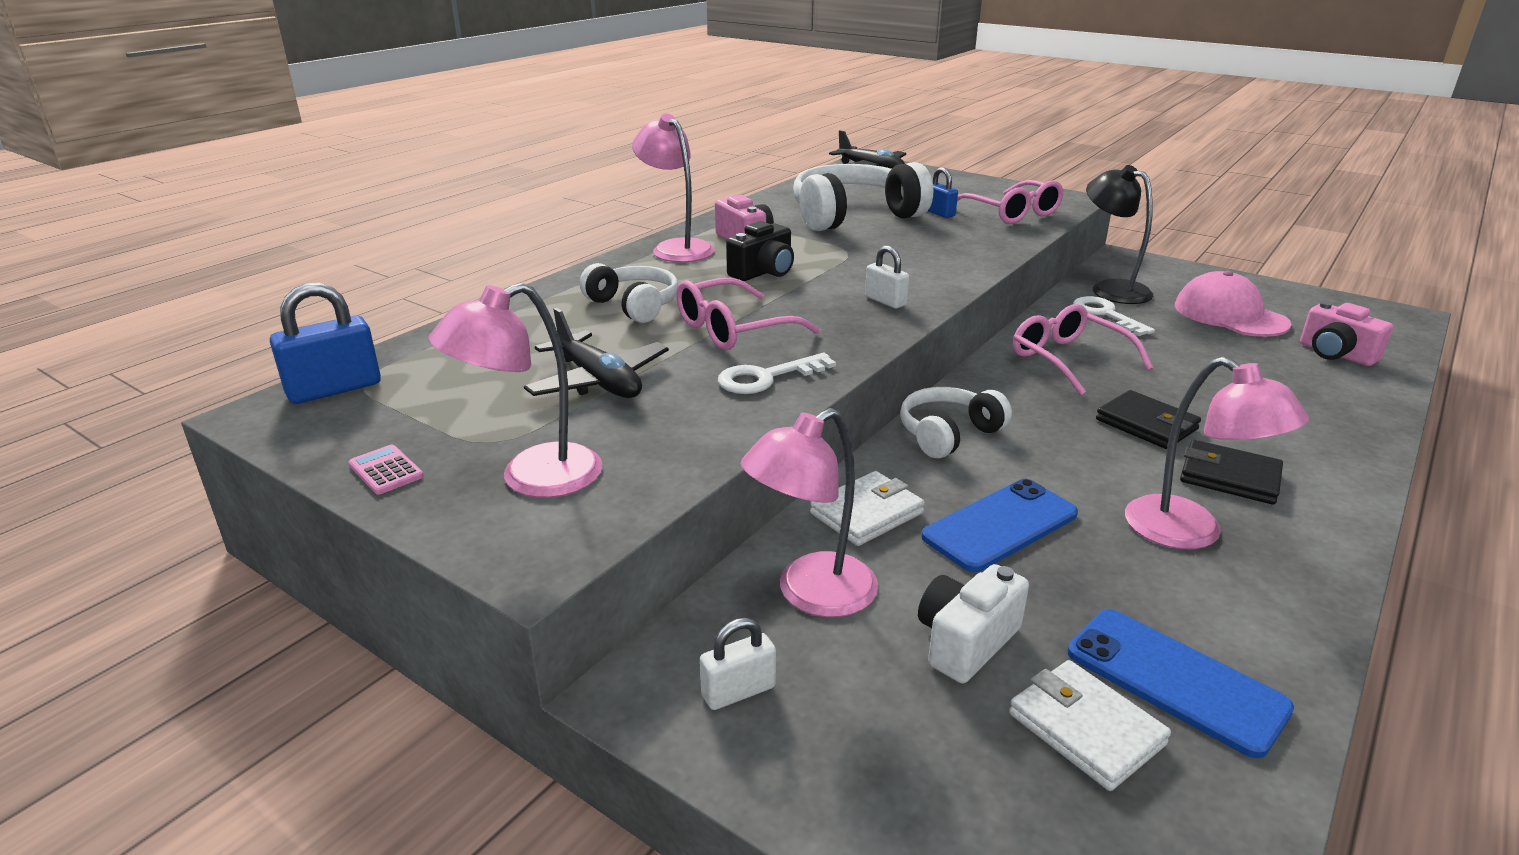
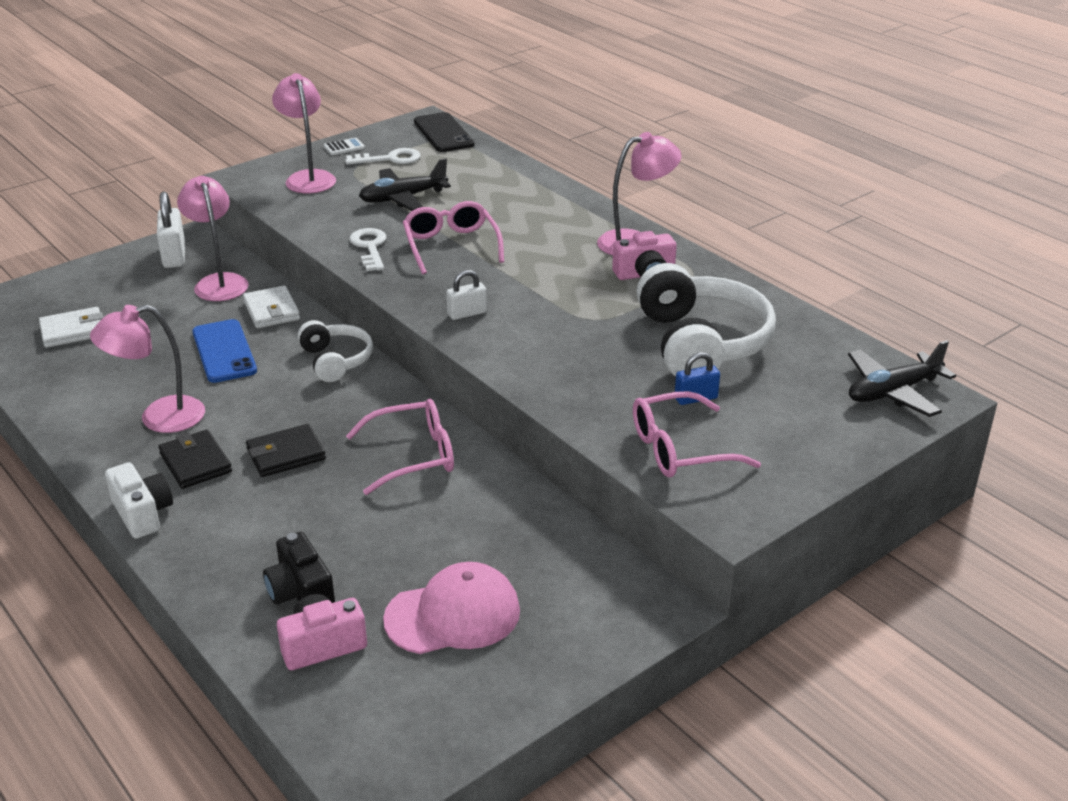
camera: 105 degrees right, 5 degrees up
(334, 389) = (443, 133): blue padlock -> black phone
(386, 470) = (344, 147): pink calculator -> white calculator
(634, 305) = (515, 216): white headphones -> none
(738, 691) = (174, 256): white padlock -> white padlock, size x1.62
(763, 272) = (559, 272): black camera -> black camera (300, 592)
(966, 641) = (149, 316): white camera -> white camera (143, 513)
(1105, 314) = (497, 518): white key -> white key (390, 159)
(1111, 289) = (563, 551): black lamp -> none
(1175, 680) = (71, 365): blue phone -> none
(1229, 477) = (196, 463): black wallet -> black wallet turned 75 degrees counterclockwise

